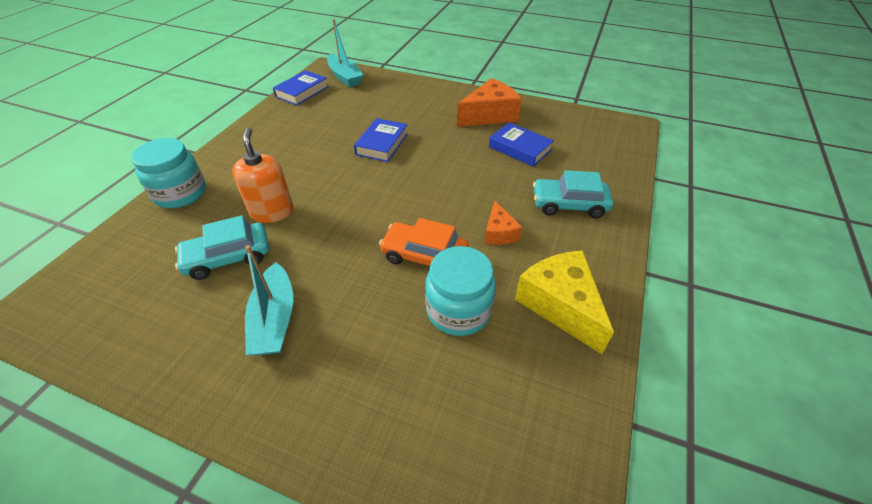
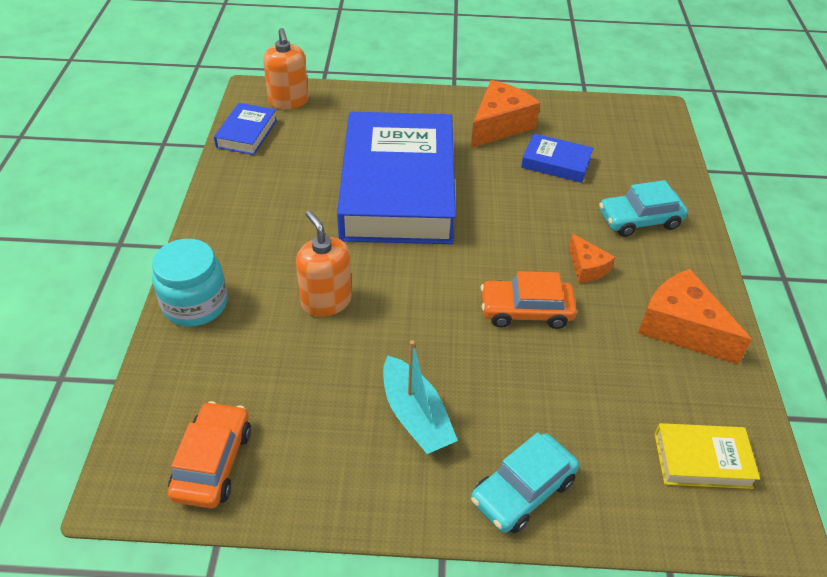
camera: 20 degrees left, 0 degrees up
(97, 312) = (212, 462): none -> orange car
(228, 257) = (315, 365): turquoise car -> turquoise car (523, 490)
(345, 77) = (288, 101): turquoise boat -> orange soap dispenser
(382, 144) = (397, 188): blue book -> blue book, size x2.45
(458, 310) = (591, 358): turquoise jar -> none
(514, 442) = (702, 460): none -> yellow book
(560, 305) = (681, 328): yellow cheese -> orange cheese

